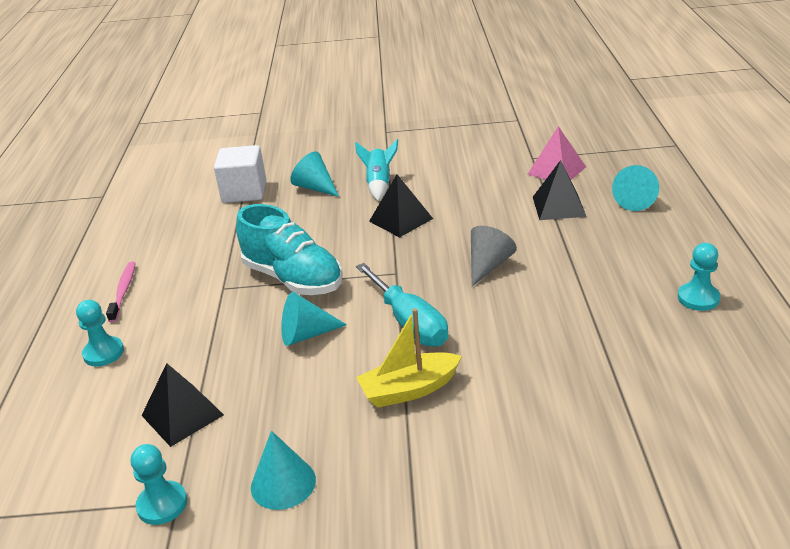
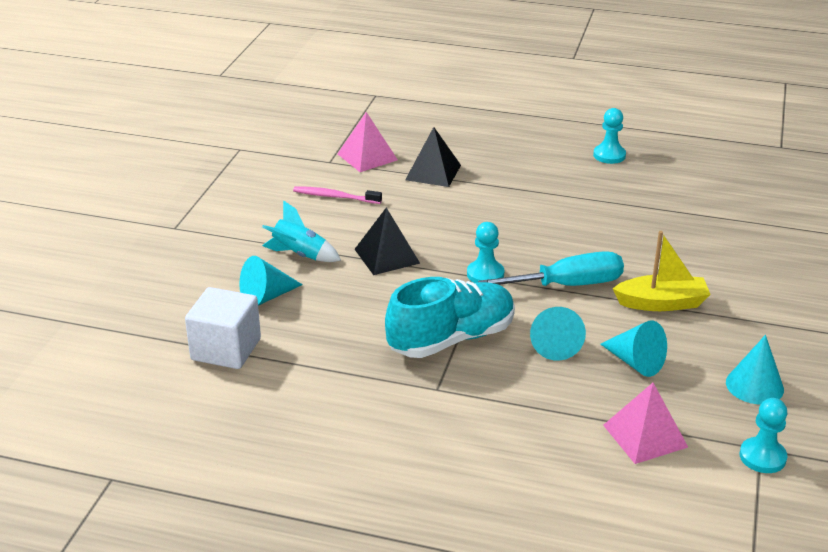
camera: 75 degrees left, 0 degrees up
(103, 353) = (513, 488): turquoise pawn -> turquoise pawn (485, 274)
(123, 291) = (392, 467): pink toothbrush -> pink toothbrush (335, 197)
(182, 415) = (645, 436): black pyramid -> pink pyramid
(409, 389) = (662, 303): yellow boat -> yellow boat turned 90 degrees counterclockwise
(488, 265) = (505, 228): grey cone -> none
(636, 200) = (453, 138): turquoise cone -> turquoise cone (635, 362)

